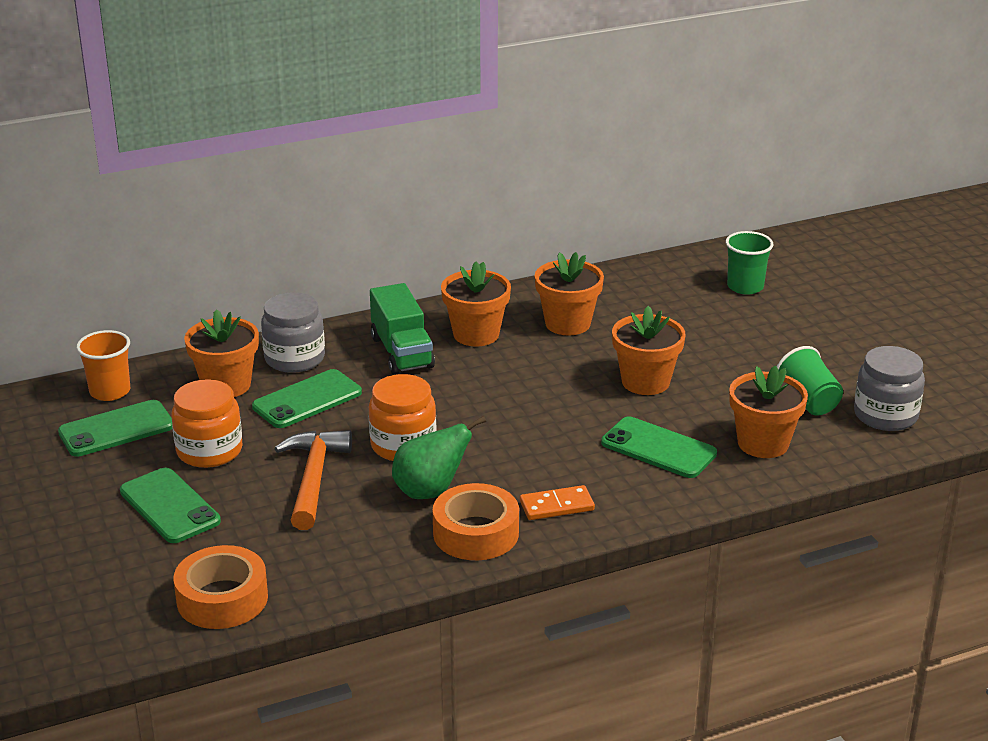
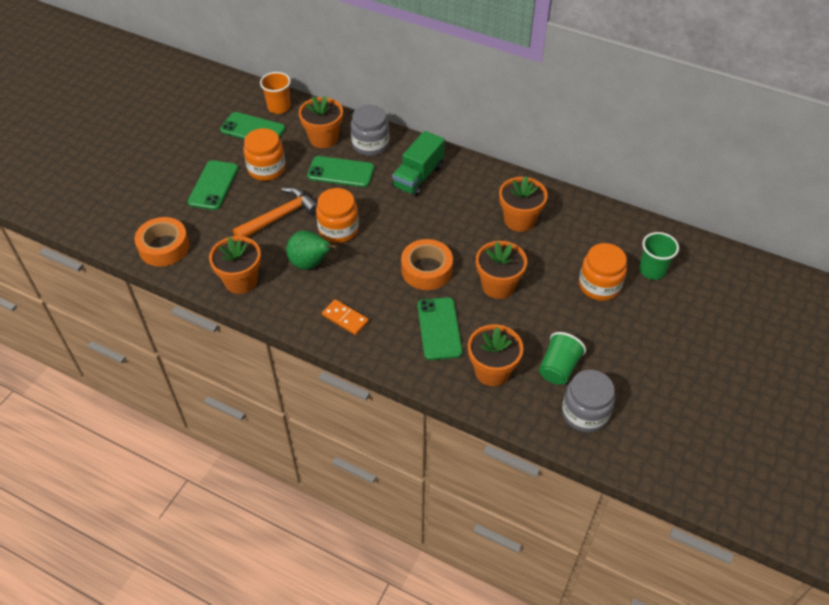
camera: 50 degrees right, 20 degrees up
(476, 334) = (466, 192): orange flower pot -> orange flower pot (241, 281)
(476, 533) = (293, 302): orange tape -> orange tape (426, 270)
(726, 324) = (599, 285): none -> orange jar

